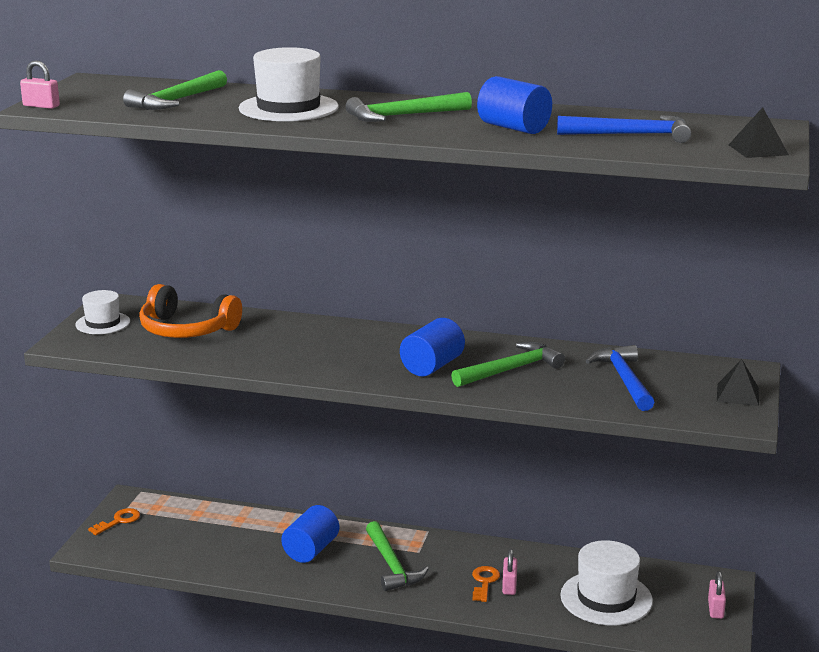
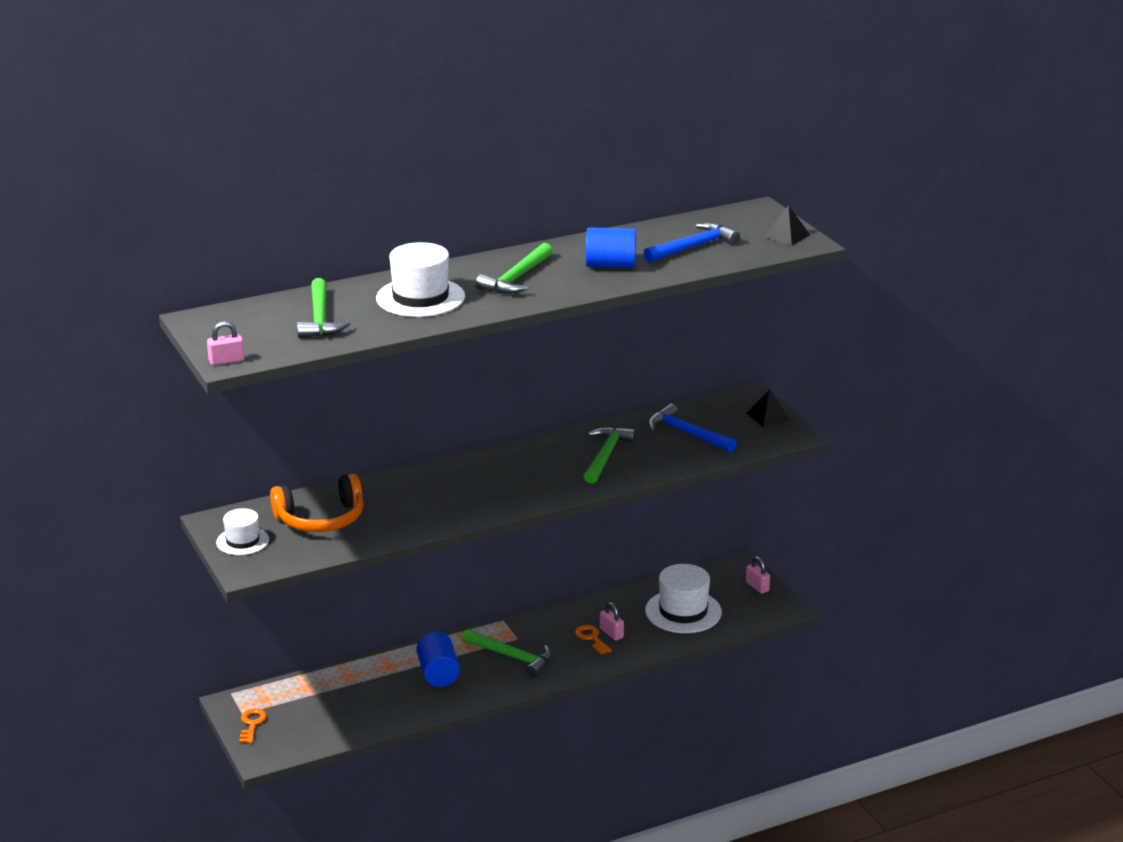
camera: 40 degrees left, 5 degrees up
(432, 366) = (550, 474): blue cylinder -> none

